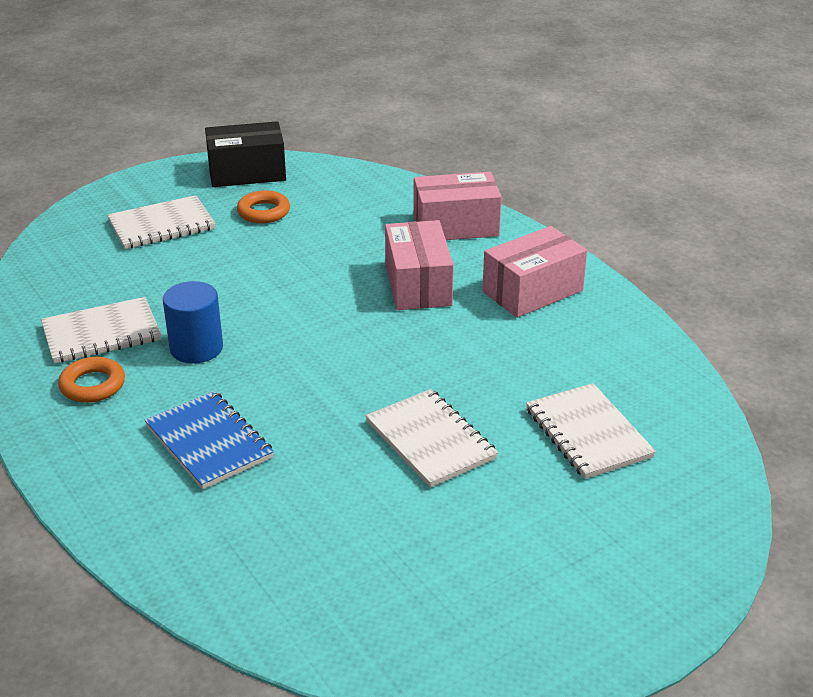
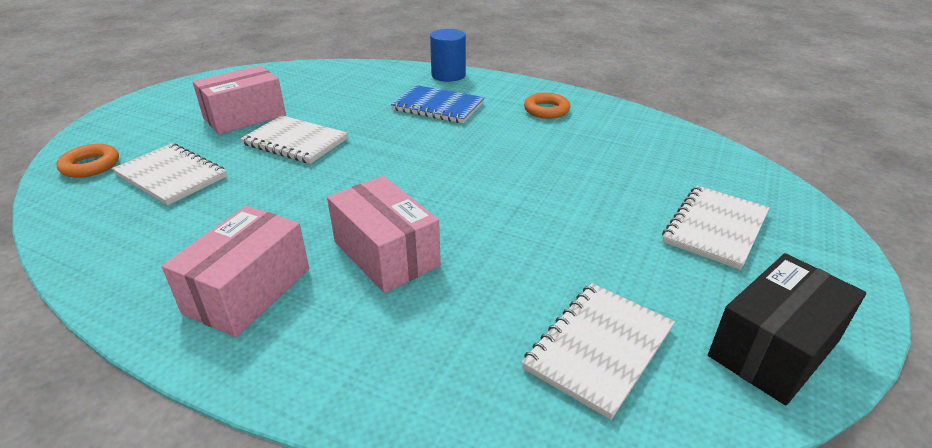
camera: 150 degrees right, 0 degrees up
(101, 333) = (592, 134): white notebook -> white notebook (599, 348)
(196, 348) = (515, 144): blue cylinder -> blue cylinder (448, 75)
(263, 212) = (652, 286): orange ring -> orange ring (90, 165)
(455, 226) = (397, 364): pink box -> pink box (245, 117)

